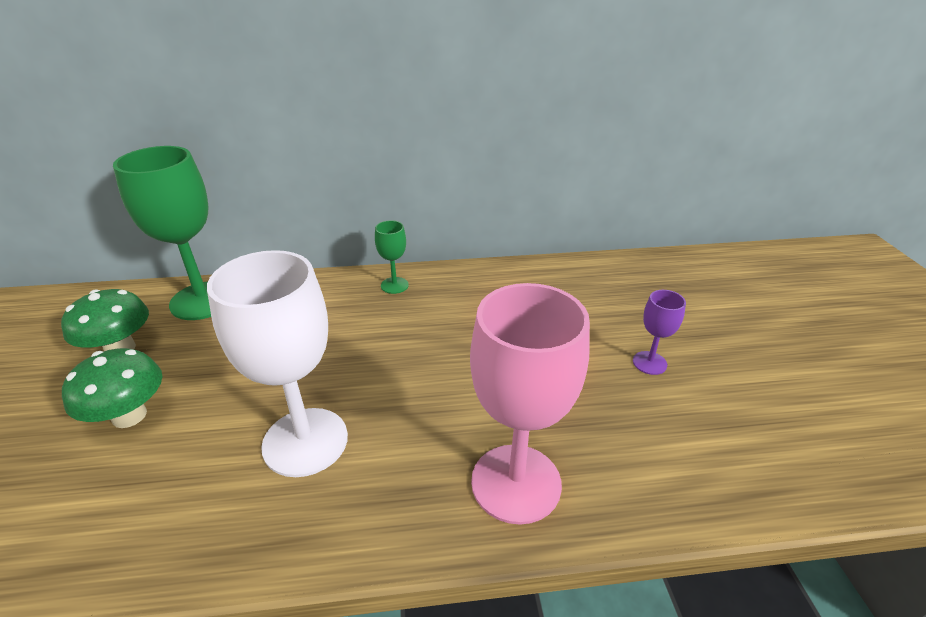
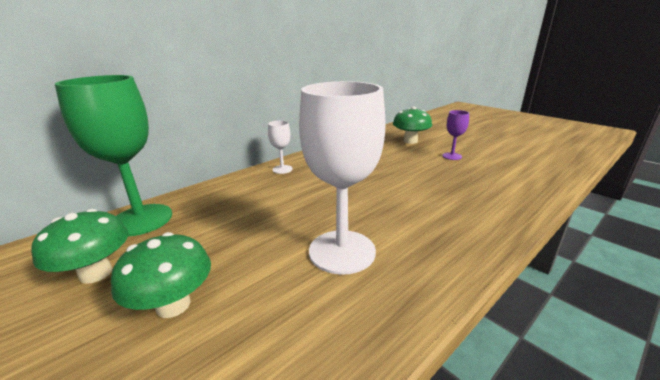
camera: 35 degrees left, 10 degrees down
(394, 285) = (282, 169): green goblet -> white goblet
(516, 483) = (474, 215): pink goblet -> none
(629, 302) = (410, 141): none -> green mushroom

